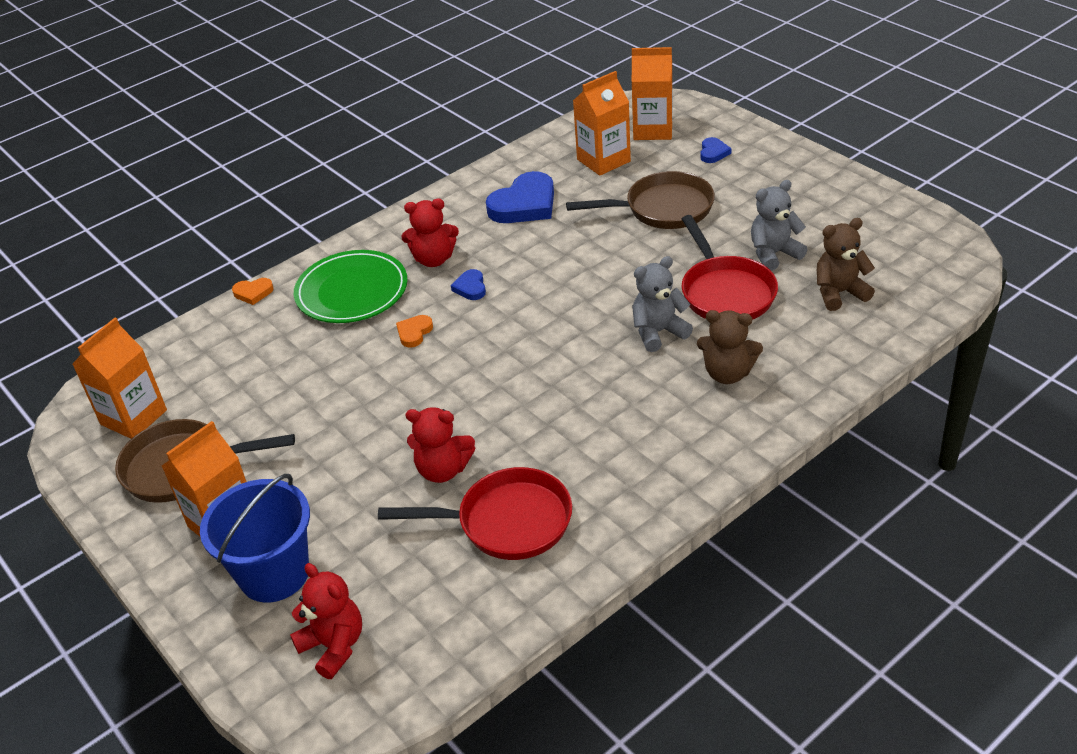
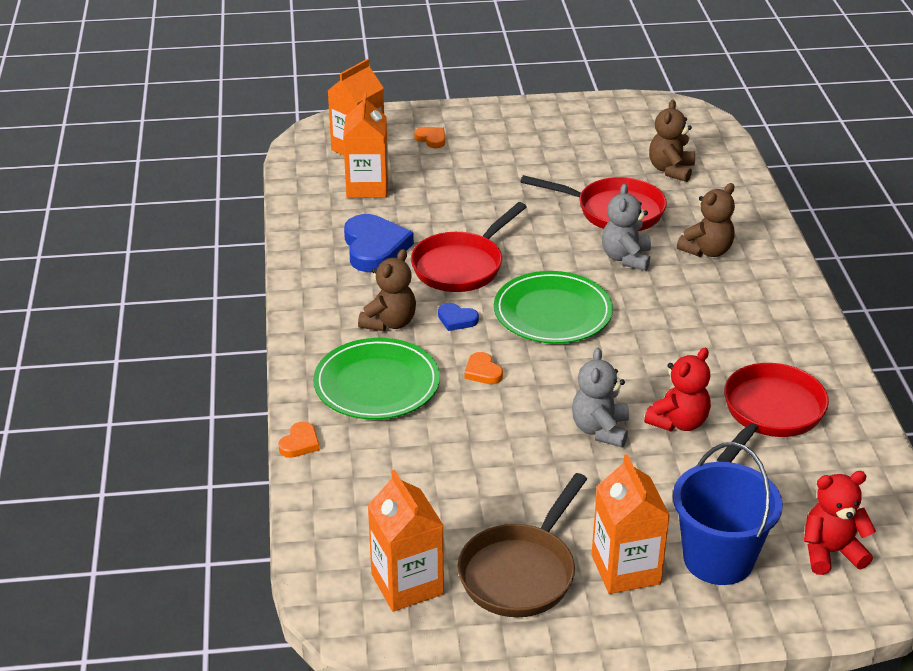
camera: 60 degrees left, 5 degrees down
(433, 259) = (389, 323): red teddy bear -> brown teddy bear
(531, 330) = (552, 312): none -> green plate
(546, 255) = (461, 266): none -> red pan
(663, 209) = (474, 191): brown pan -> none
(713, 153) = (431, 139): blue heart -> orange heart
(774, 254) = (594, 173): grey teddy bear -> grey teddy bear (600, 430)

